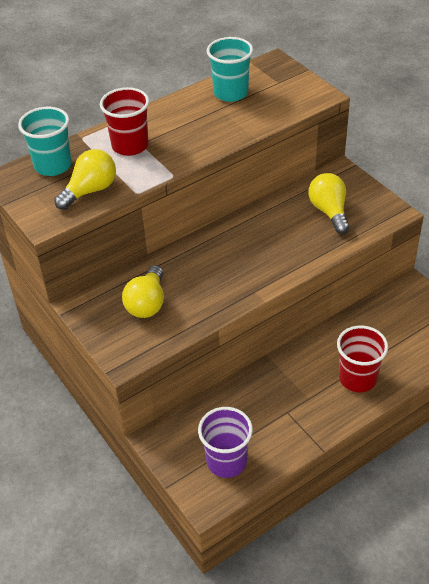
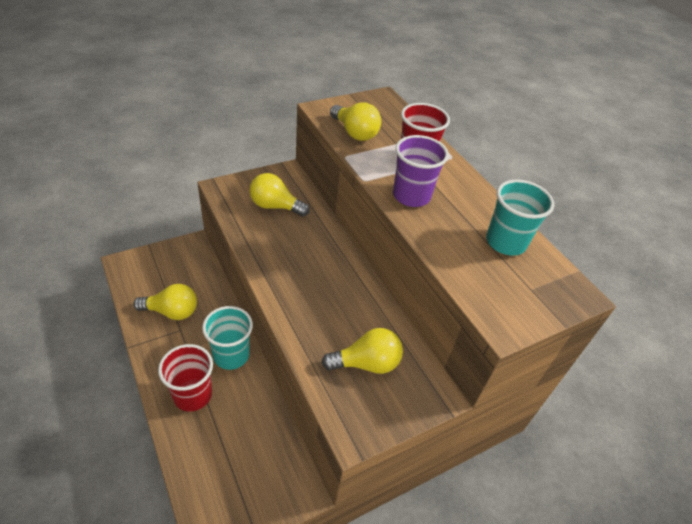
camera: 90 degrees right, 0 degrees up
(53, 165) = (393, 118): turquoise cup -> turquoise cup (231, 355)
(226, 461) = (151, 281): purple cup -> purple cup (411, 196)
(266, 426) = (172, 311): none -> yellow light bulb

